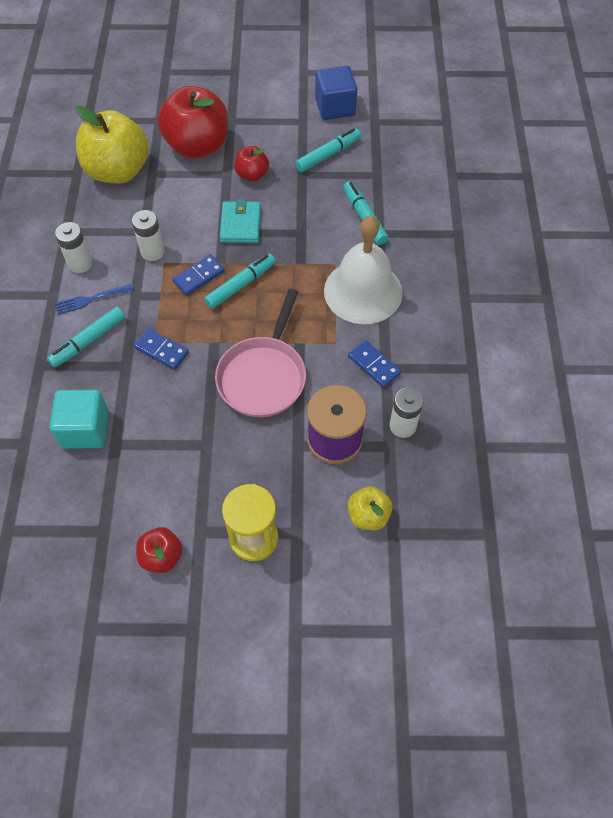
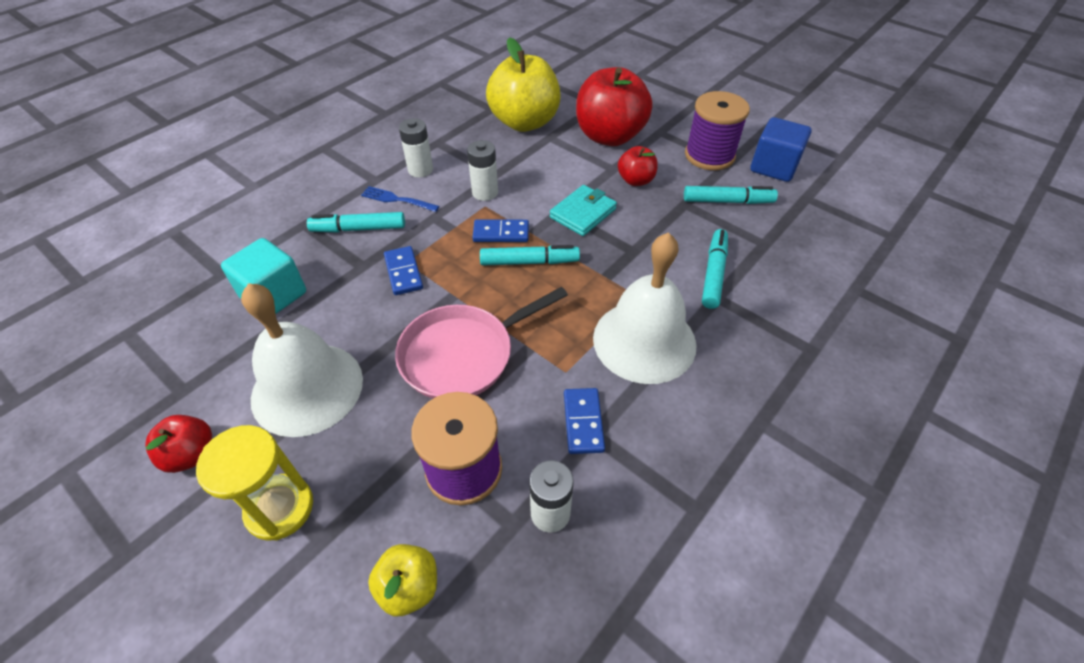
camera: 40 degrees right, 10 degrees down
(187, 467) = (307, 388): none -> white bell
(284, 122) = (709, 155): none -> purple spool

